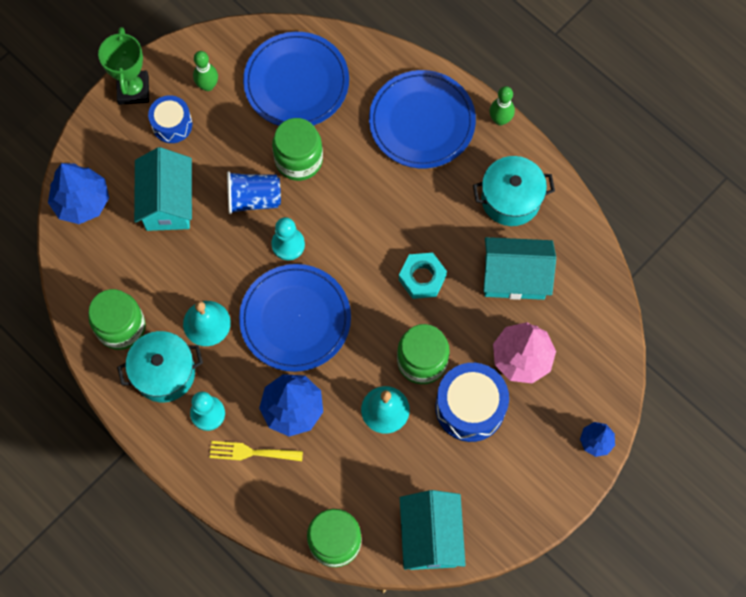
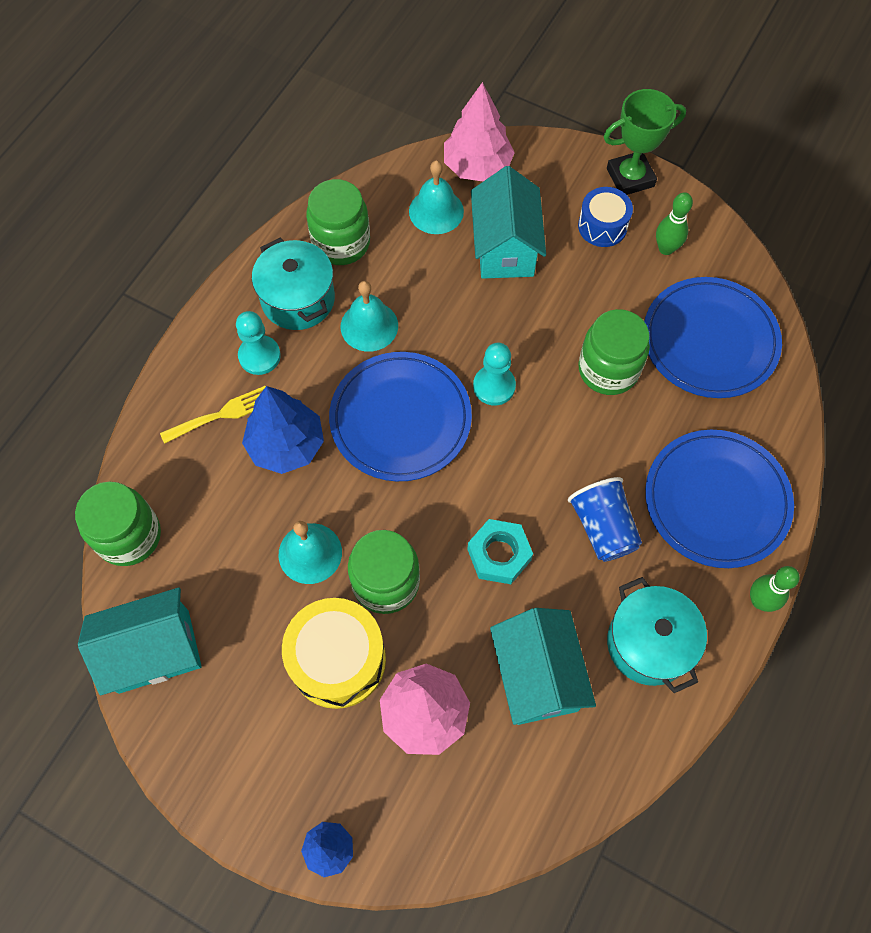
camera: 75 degrees right, 5 degrees down
(81, 202) = (477, 166): blue tree -> pink tree
(115, 245) = (436, 211): none -> turquoise bell
(167, 202) = (505, 247): turquoise house -> turquoise house turned 75 degrees counterclockwise
(251, 452) = (222, 414): yellow fork -> yellow fork turned 75 degrees clockwise
(253, 199) = (540, 334): blue cup -> blue cup (603, 528)
(470, 407) = (338, 660): blue drum -> yellow drum

